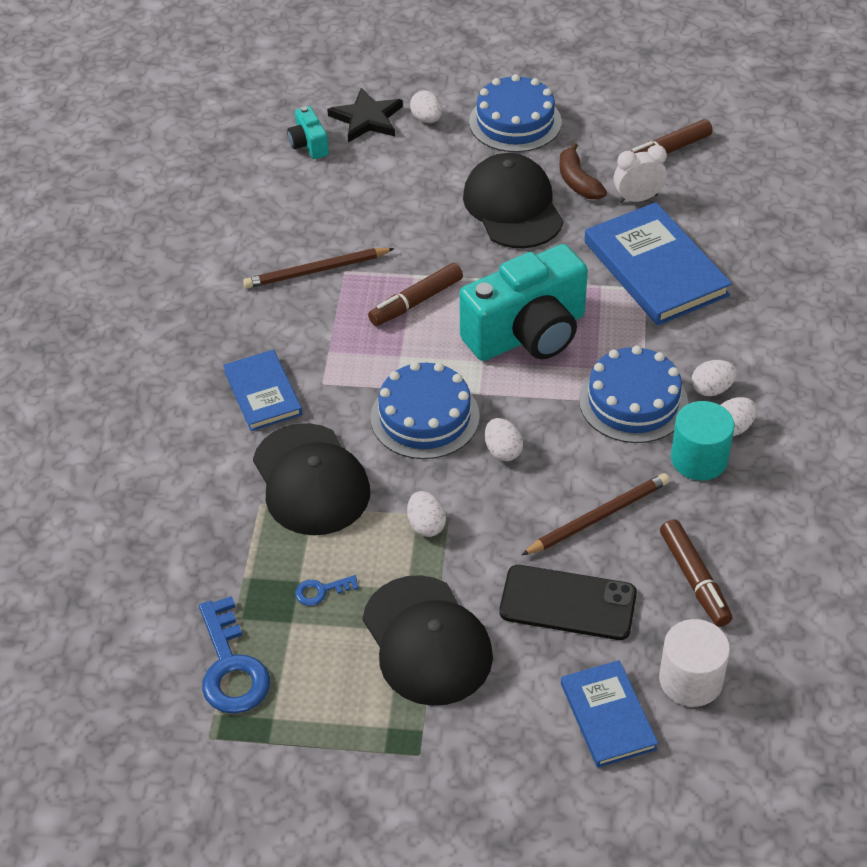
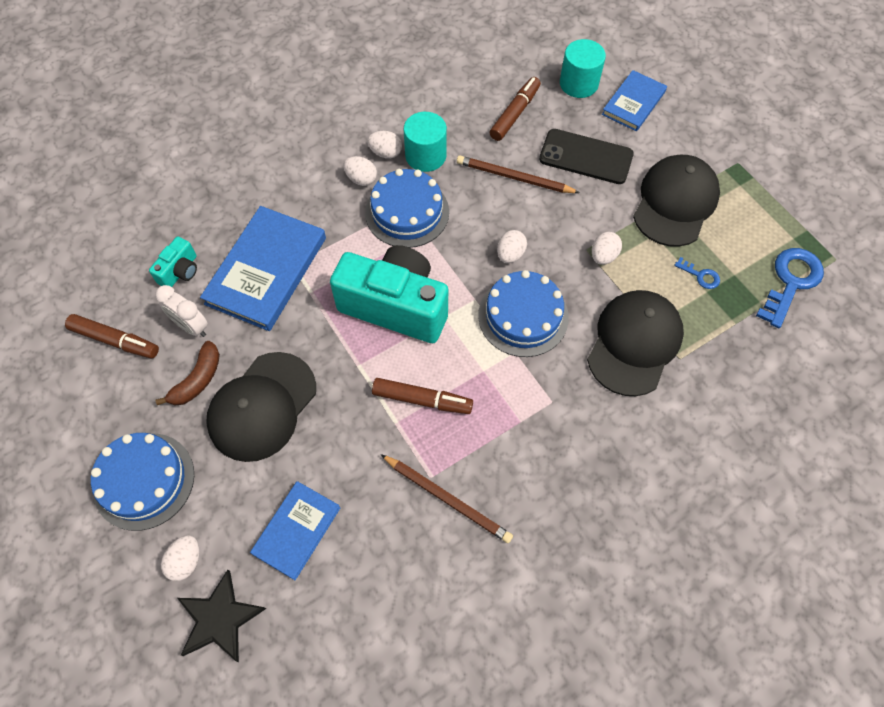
camera: 130 degrees left, 15 degrees up
(263, 393) = (596, 434): blue book -> blue book (296, 530)
(309, 145) = (294, 643): turquoise camera -> turquoise camera (180, 271)
(568, 603) = (586, 157): black phone -> black phone turned 45 degrees counterclockwise
(690, 680) = (578, 83): white cylinder -> turquoise cylinder

